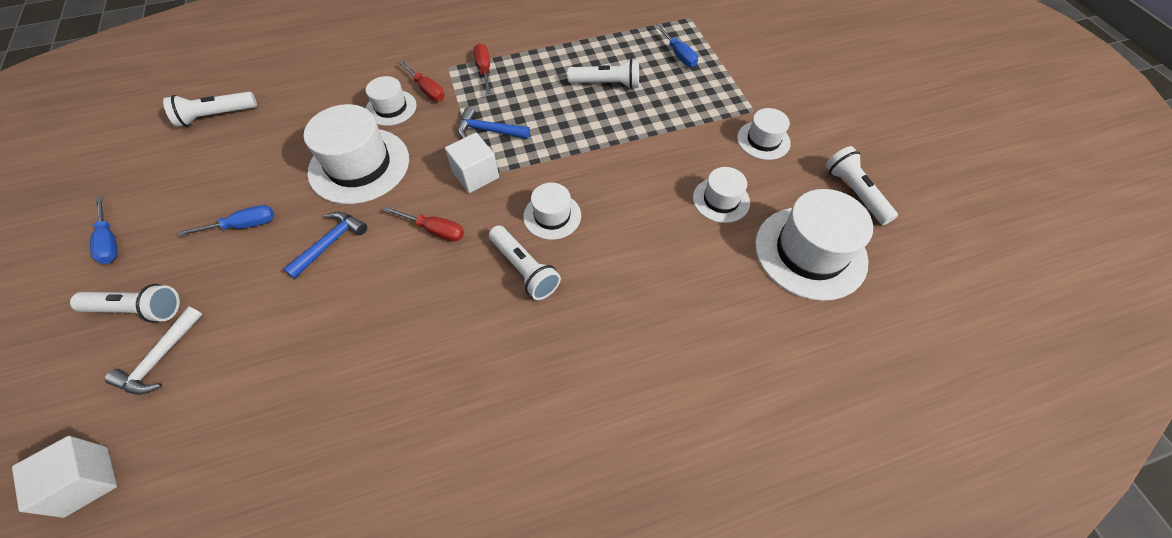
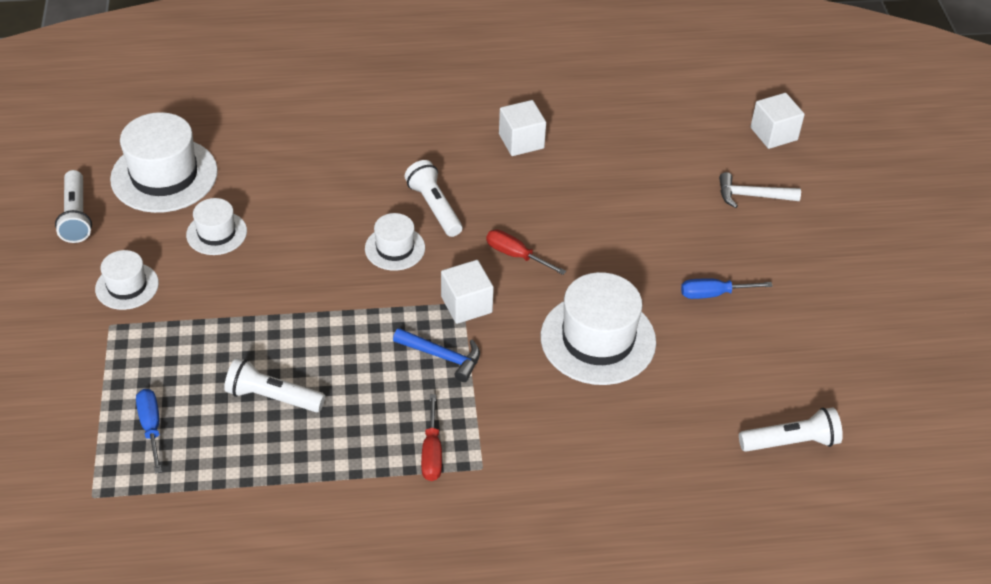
camera: 170 degrees left, 10 degrees down
(110, 241) = (846, 302): blue screwdriver -> none
(137, 310) = (788, 235): white flashlight -> none
(160, 359) = (751, 196): white hammer -> white hammer turned 120 degrees counterclockwise
(330, 243) = (620, 261): blue hammer -> none
(391, 108) = (562, 412): white hat -> none
(427, 90) = (514, 432): red screwdriver -> none
(438, 387) = (521, 141): none -> white cube

